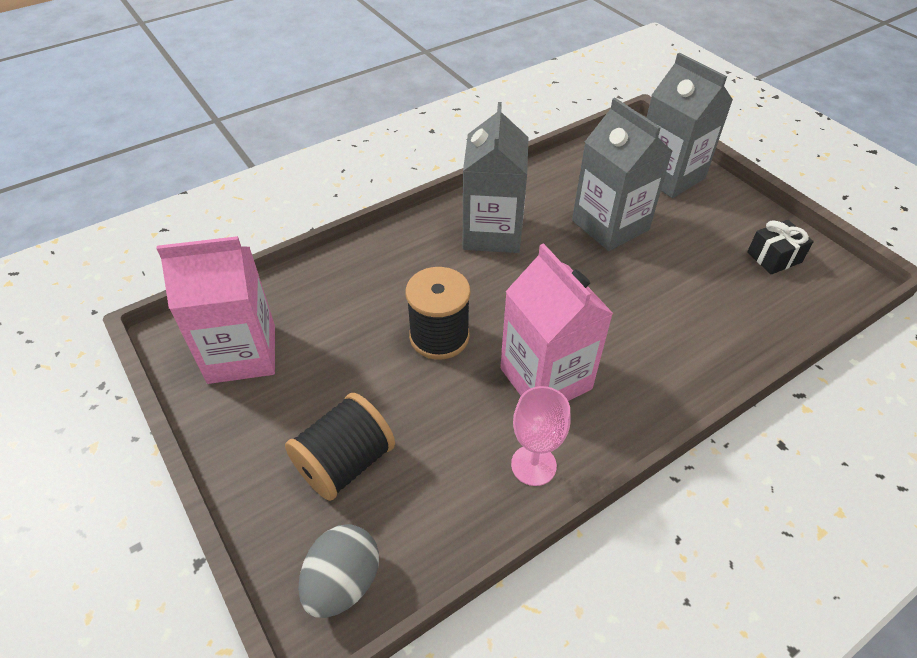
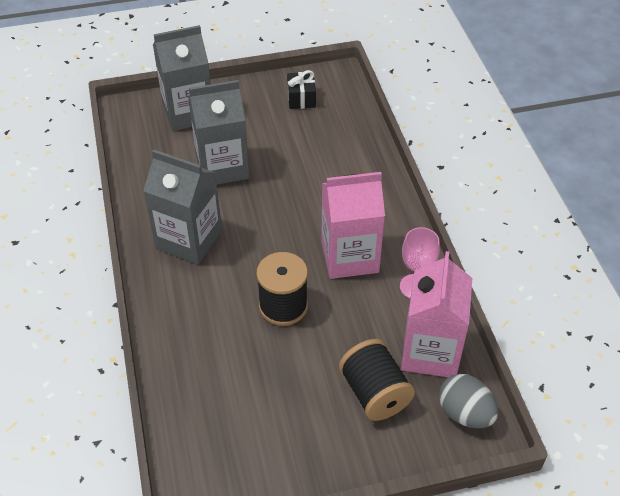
camera: 70 degrees left, 0 degrees up
(242, 353) = (238, 446): pink carton -> pink carton (430, 352)

